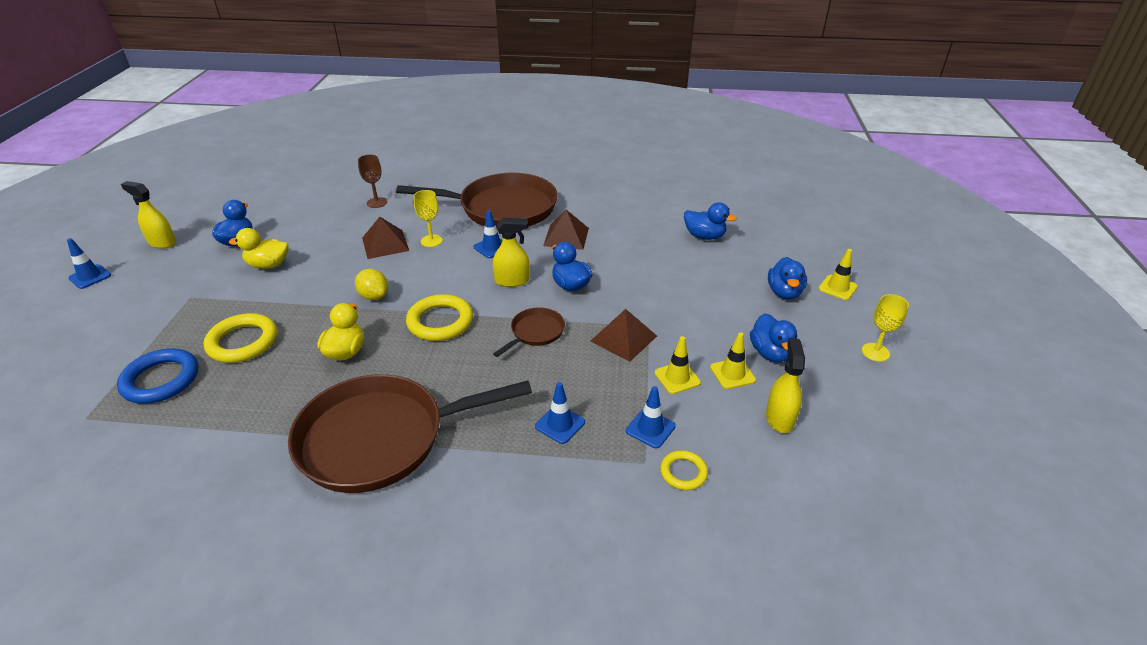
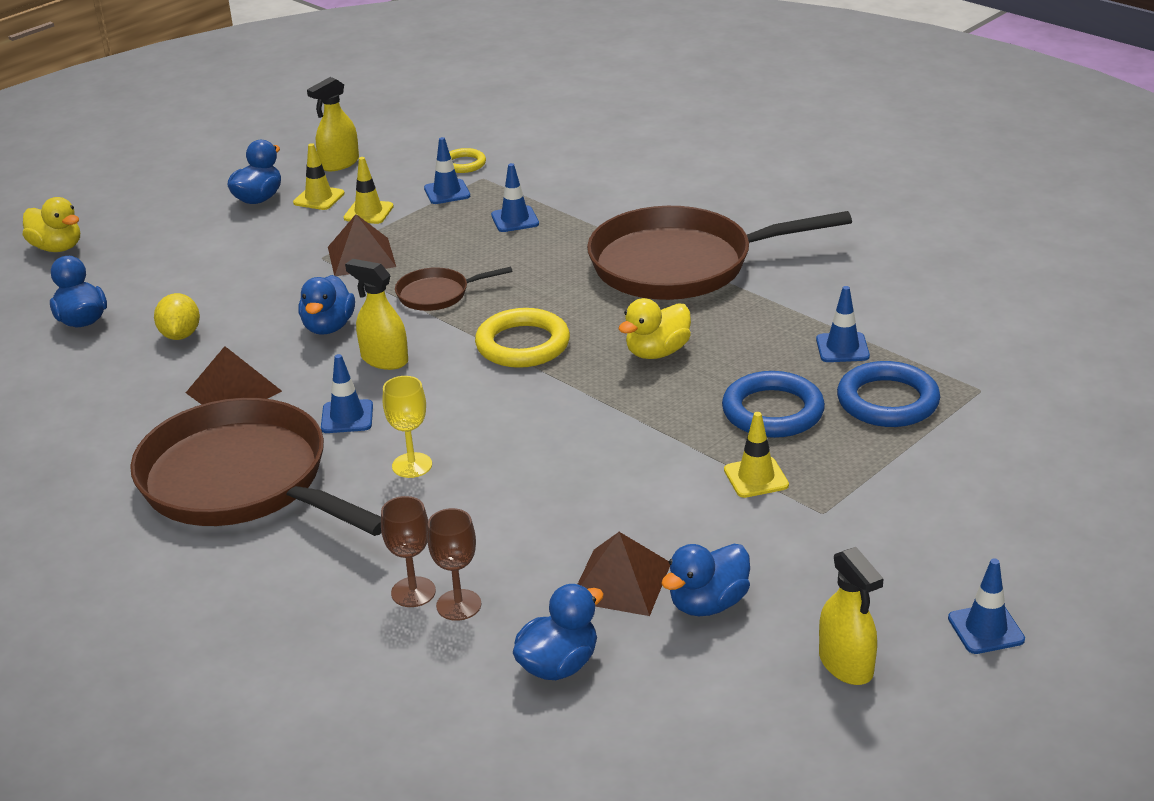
camera: 140 degrees left, 5 degrees down
(206, 411) = (842, 348): none -> blue traffic cone
(243, 342) = (772, 411): yellow ring -> blue ring
(268, 265) = (682, 525): yellow duck -> yellow duck (57, 248)
(353, 205) = (458, 605): none -> brown goblet
(374, 296) = (570, 408): yellow lemon -> yellow lemon (180, 335)
(381, 438) = (680, 264): brown pan -> brown pan turned 150 degrees clockwise
(385, 244) = (481, 489): brown pyramid -> brown pyramid (620, 582)
(784, 292) = (139, 234): blue duck -> blue duck (558, 665)
(837, 288) = (84, 218): yellow traffic cone -> yellow traffic cone (756, 478)
(875, 352) = (177, 168): yellow goblet -> none

